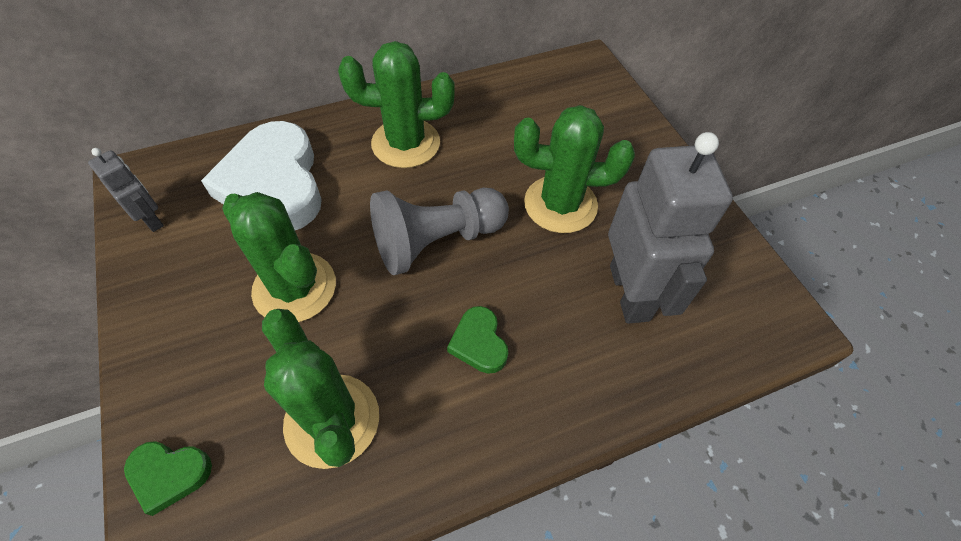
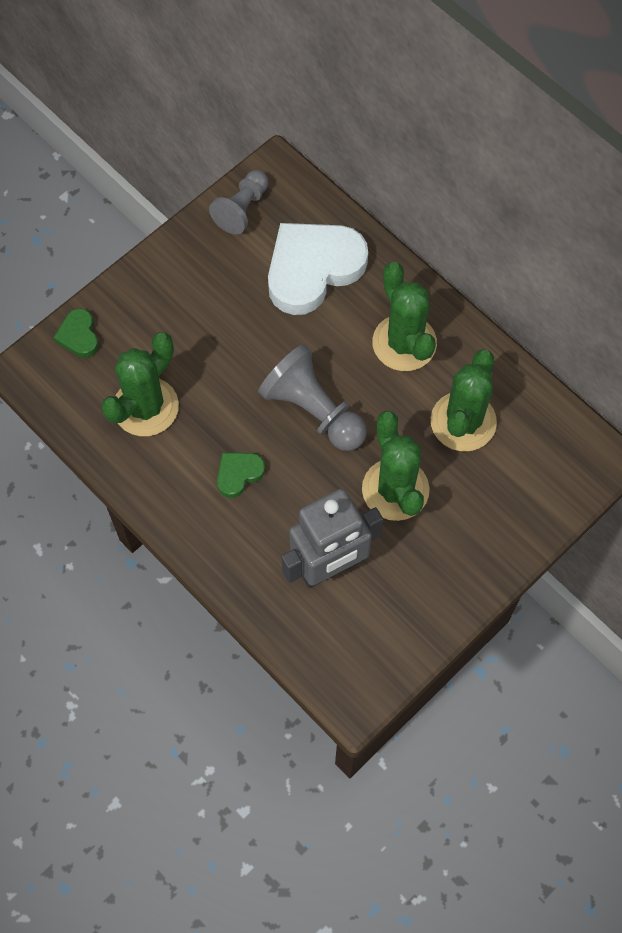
camera: 70 degrees right, 10 degrees up
(151, 219) = (242, 209): grey robot -> grey pawn
(294, 288) = (229, 334): green cactus -> green cactus (463, 422)

